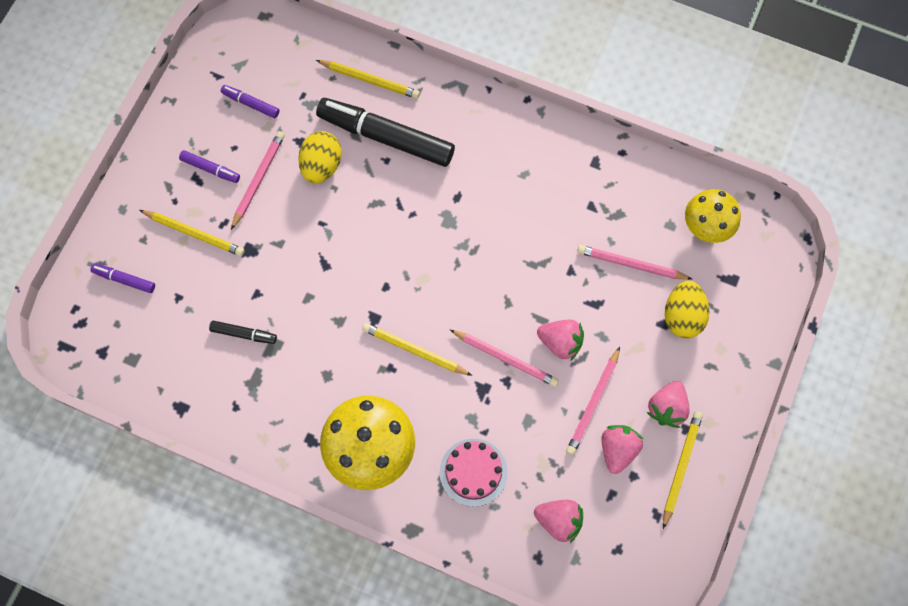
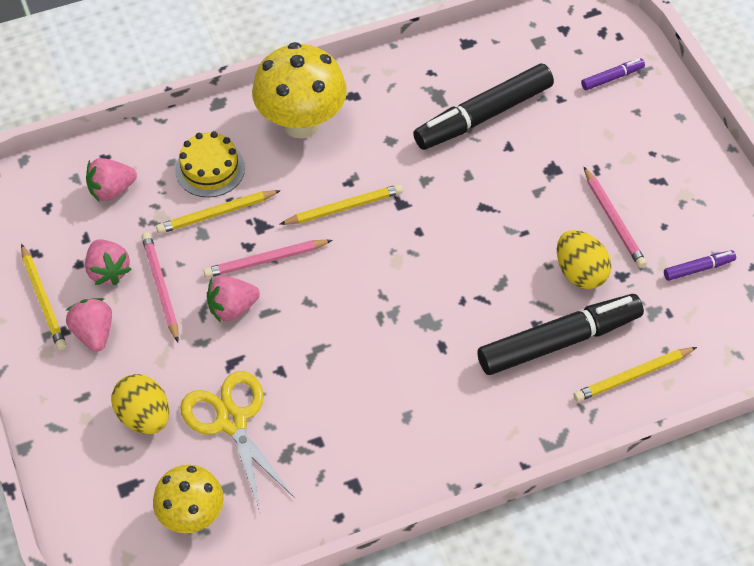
camera: 135 degrees right, 15 degrees down
(194, 233) = (607, 145): yellow pencil -> yellow pencil (216, 214)
(210, 169) = (659, 196): purple marker -> none
(244, 334) = (483, 116): black marker -> black marker, size x2.24
(473, 472) = (210, 169): pink cake -> yellow cake
(631, 264) = (232, 421): pink pencil -> yellow scissors

